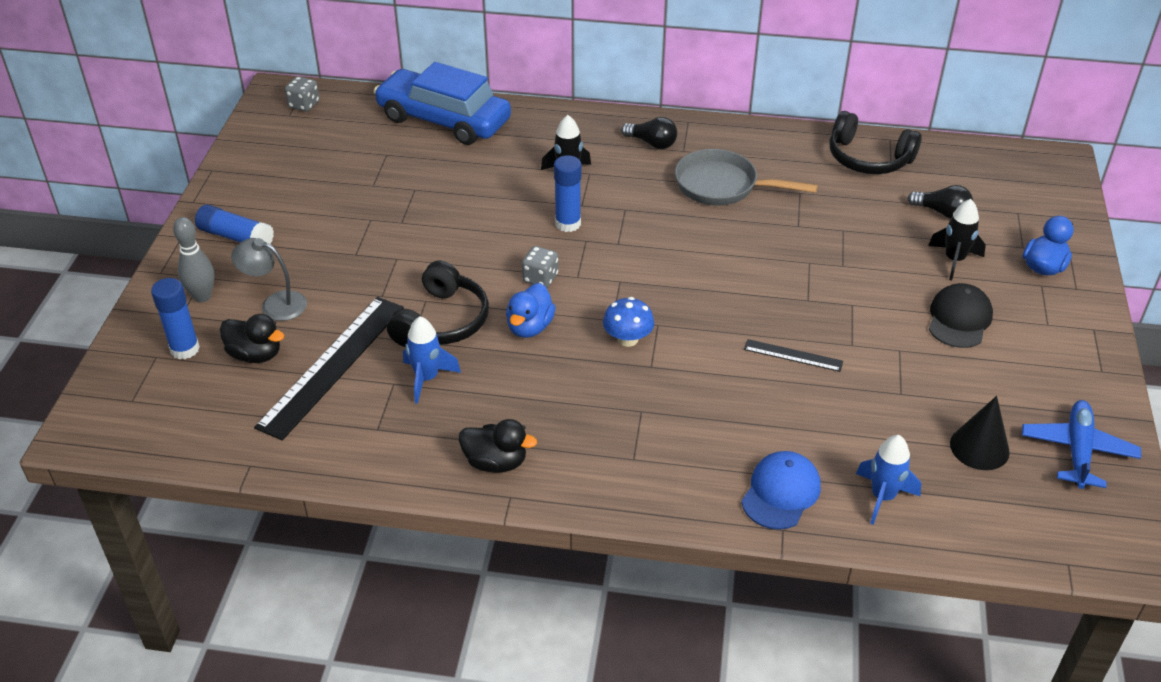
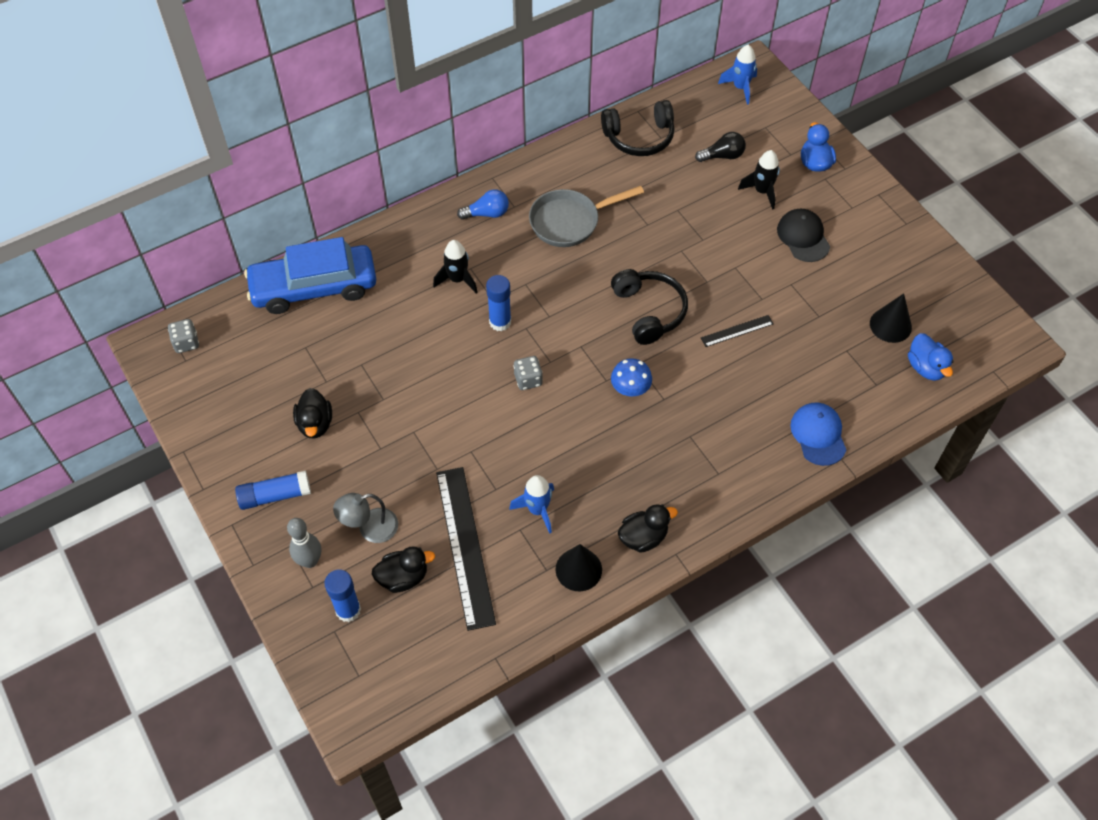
camera: 40 degrees left, 15 degrees up
(327, 208) = (315, 424): none -> black duck
(405, 448) = (578, 569): none -> black cone
(442, 321) = (500, 459): black headphones -> black headphones (649, 311)
(530, 327) = (561, 423): blue duck -> blue duck (926, 367)
(652, 143) = (487, 213): black light bulb -> blue light bulb
(882, 497) = (871, 397): blue rocket -> blue rocket (740, 87)
(1077, 450) = (939, 290): blue plane -> none

